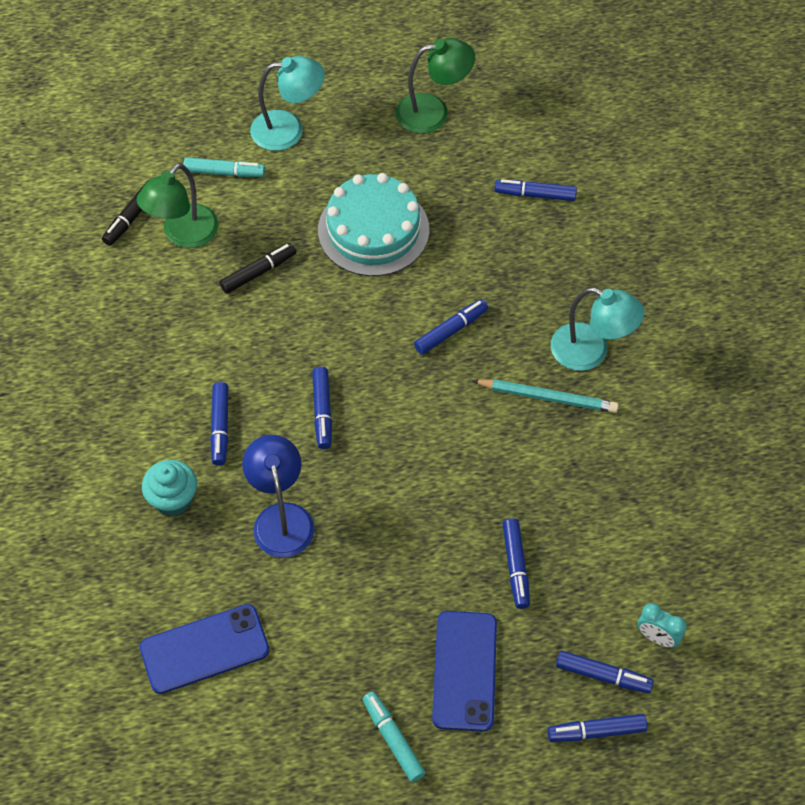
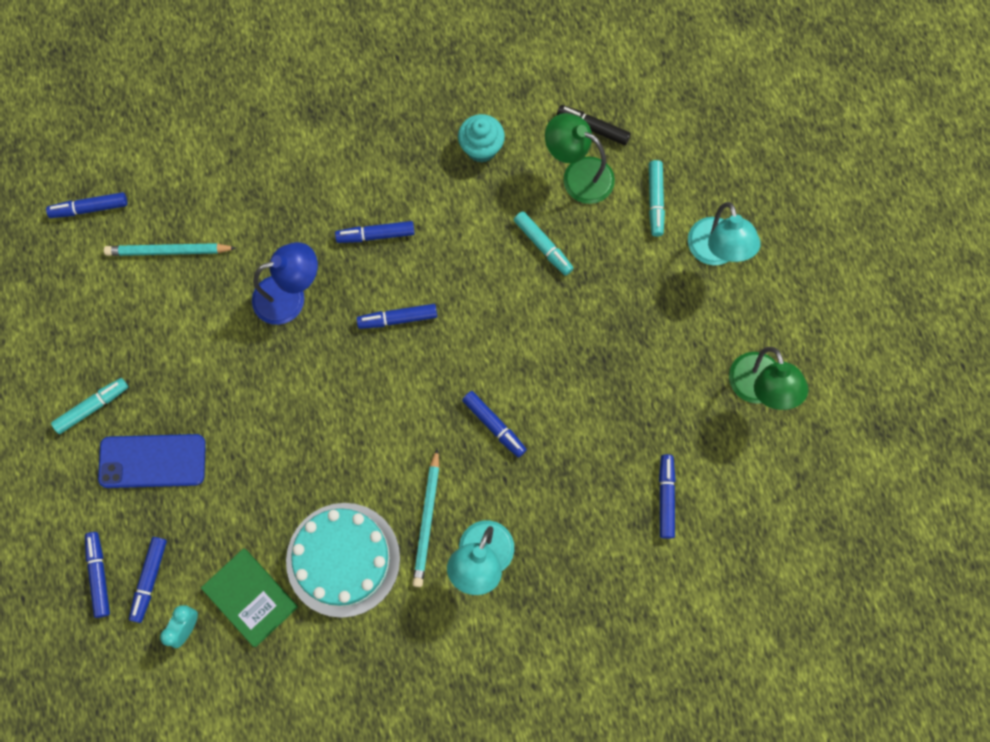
camera: 85 degrees right, 15 degrees up
(173, 499) = (303, 207): turquoise cupcake -> turquoise cupcake (481, 148)
(204, 649) = (168, 251): blue phone -> turquoise pencil
(258, 272) = (543, 246): black marker -> turquoise marker
(373, 230) = (603, 344): turquoise cake -> turquoise cake (343, 559)
(515, 567) = (250, 499): blue marker -> blue marker (89, 208)
(625, 570) = (250, 597): none -> green book

